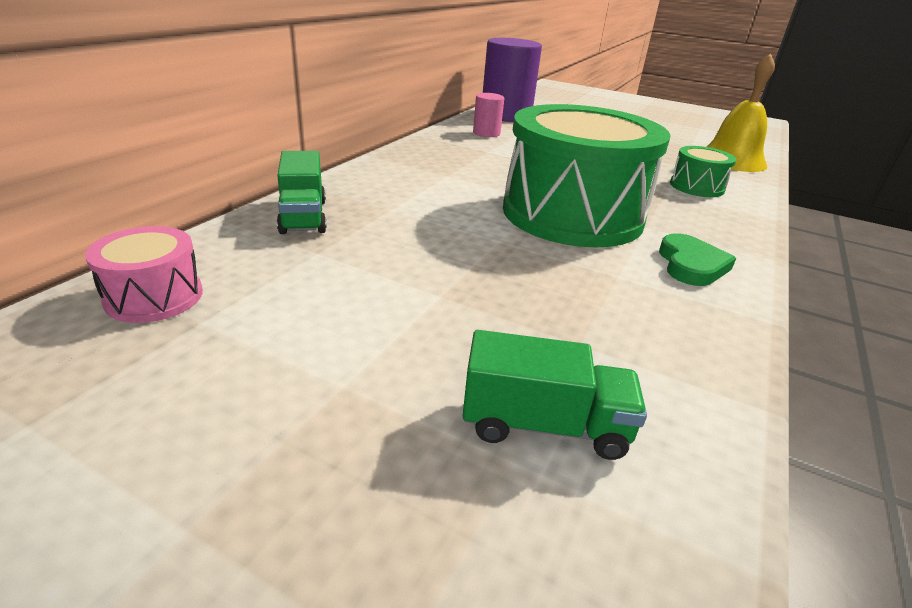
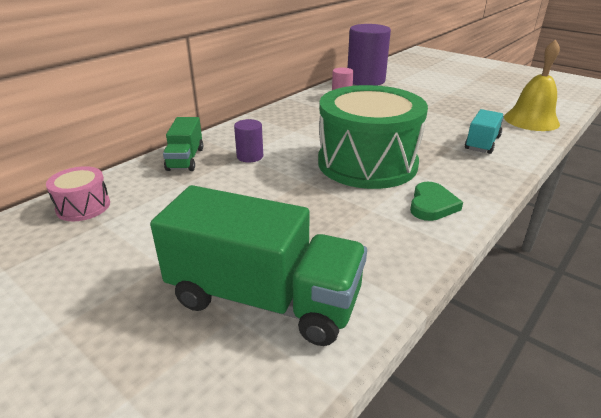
camera: 15 degrees right, 0 degrees up
(402, 210) = (250, 156): none -> purple cylinder
(544, 425) = (264, 298): green truck -> green truck, size x1.90
(696, 187) = (482, 143): green drum -> turquoise truck

